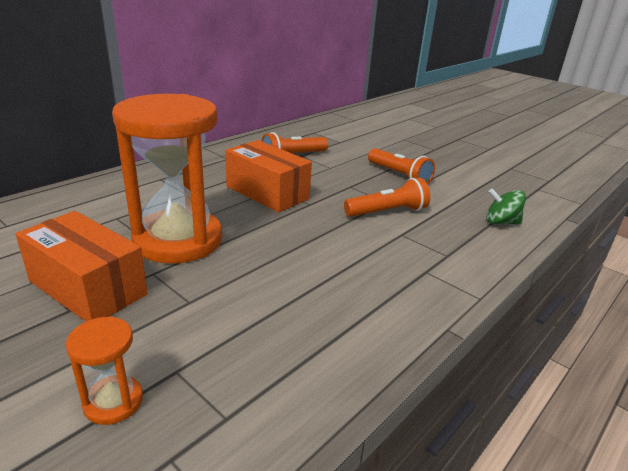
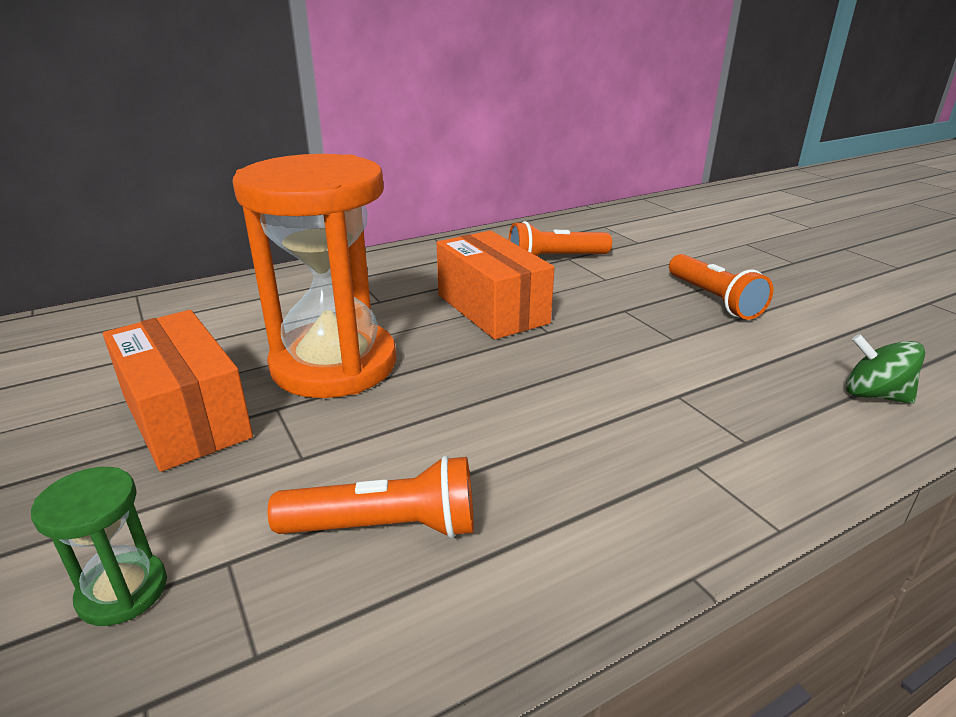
camera: 20 degrees right, 0 degrees up
(113, 402) = (123, 591): orange hourglass -> green hourglass
(387, 212) = (669, 356): orange flashlight -> orange flashlight (386, 527)

